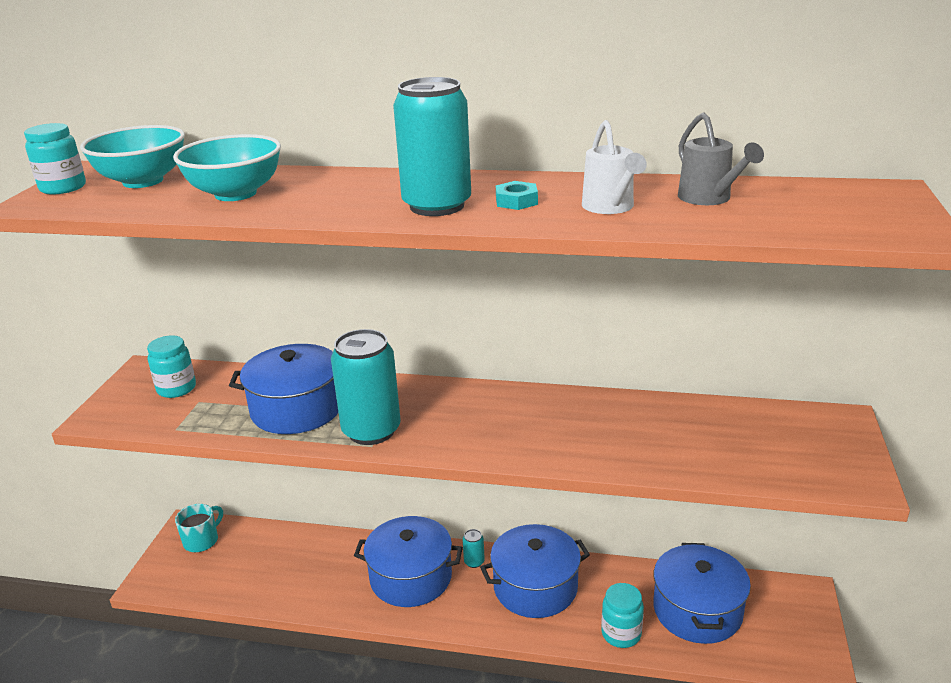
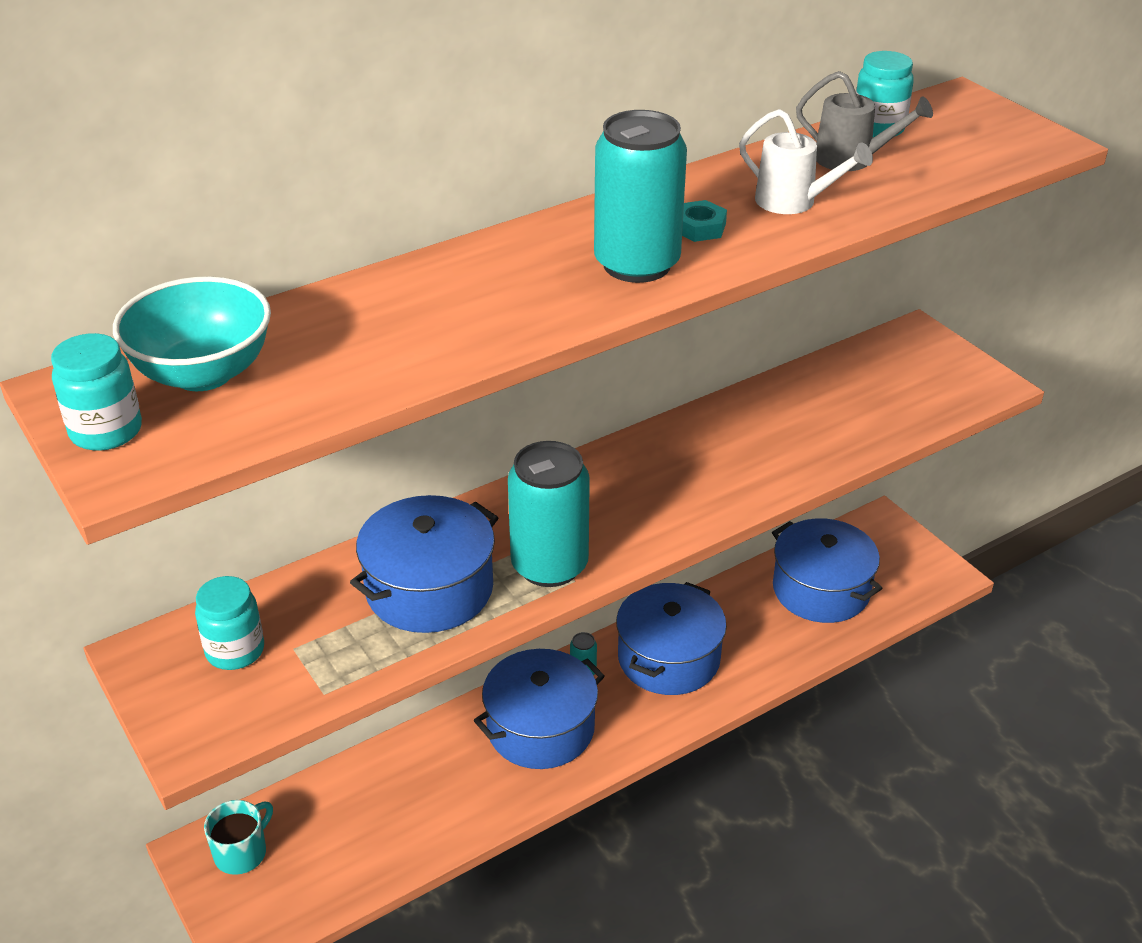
camera: 45 degrees left, 10 degrees up
(202, 540) = (242, 852): turquoise mug -> turquoise mug turned 45 degrees clockwise
(235, 194) = (377, 340): turquoise bowl -> none
(621, 634) = (787, 651): turquoise jar -> turquoise jar (878, 128)

